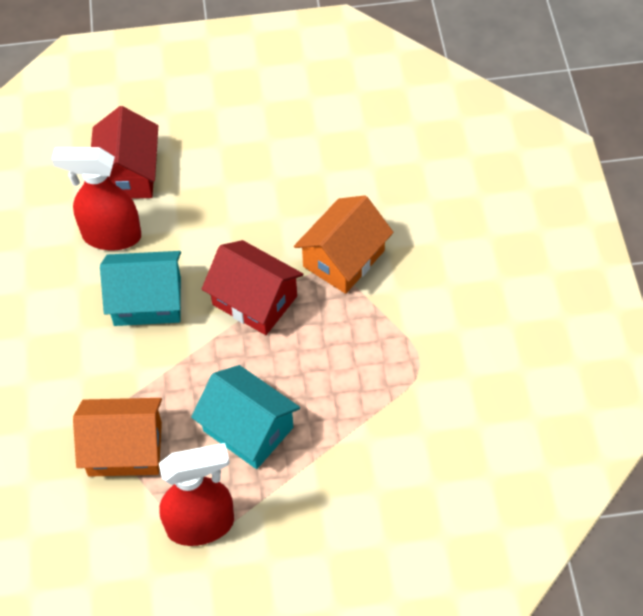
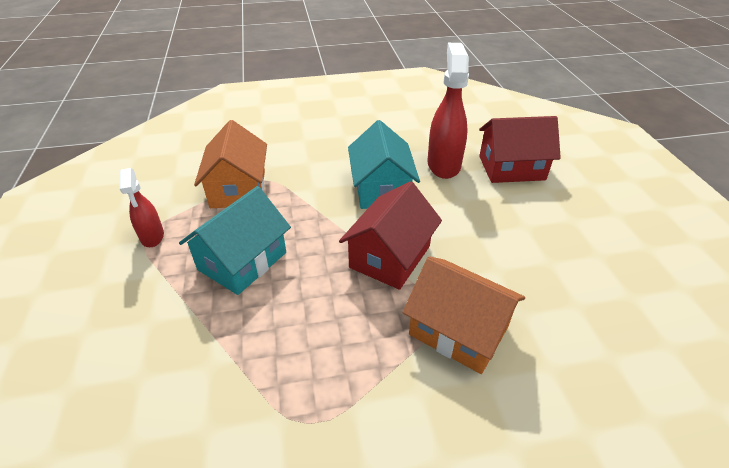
camera: 85 degrees right, 15 degrees down
(201, 525) = (152, 237): red spray bottle -> red spray bottle, size x0.58

